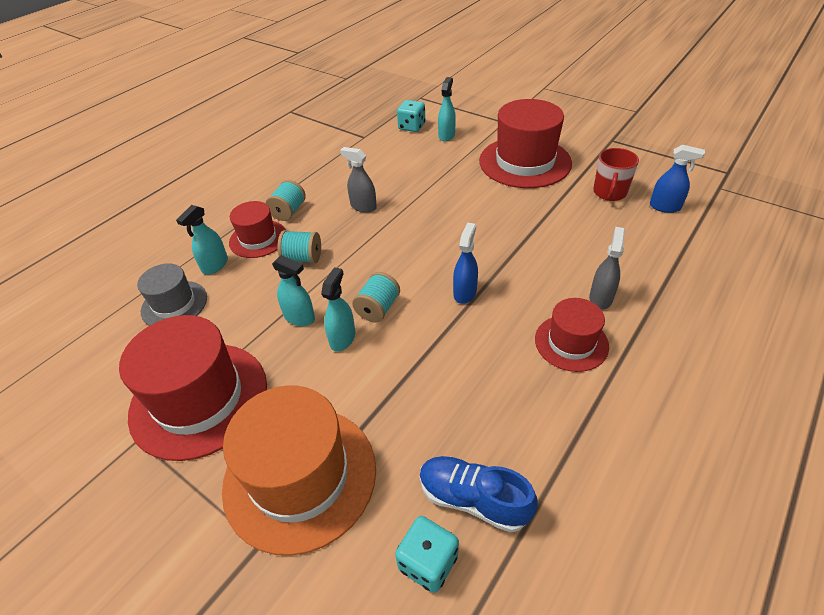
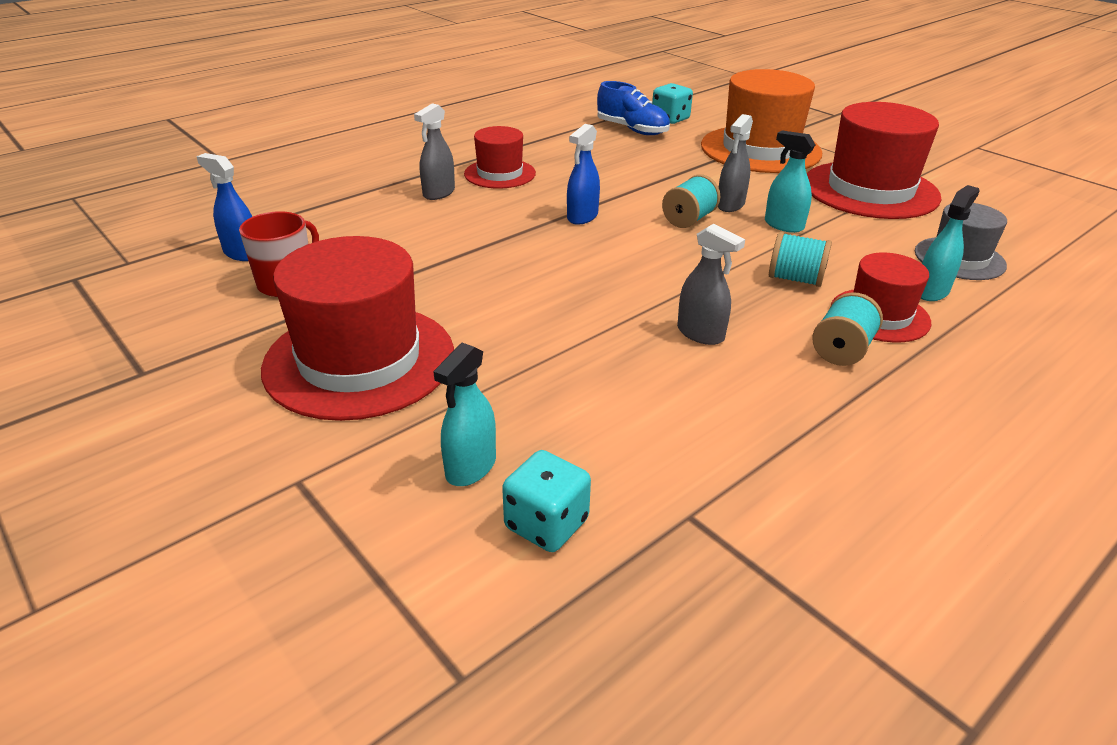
camera: 170 degrees left, 10 degrees down
(342, 338) = (730, 205): turquoise spray bottle -> grey spray bottle

